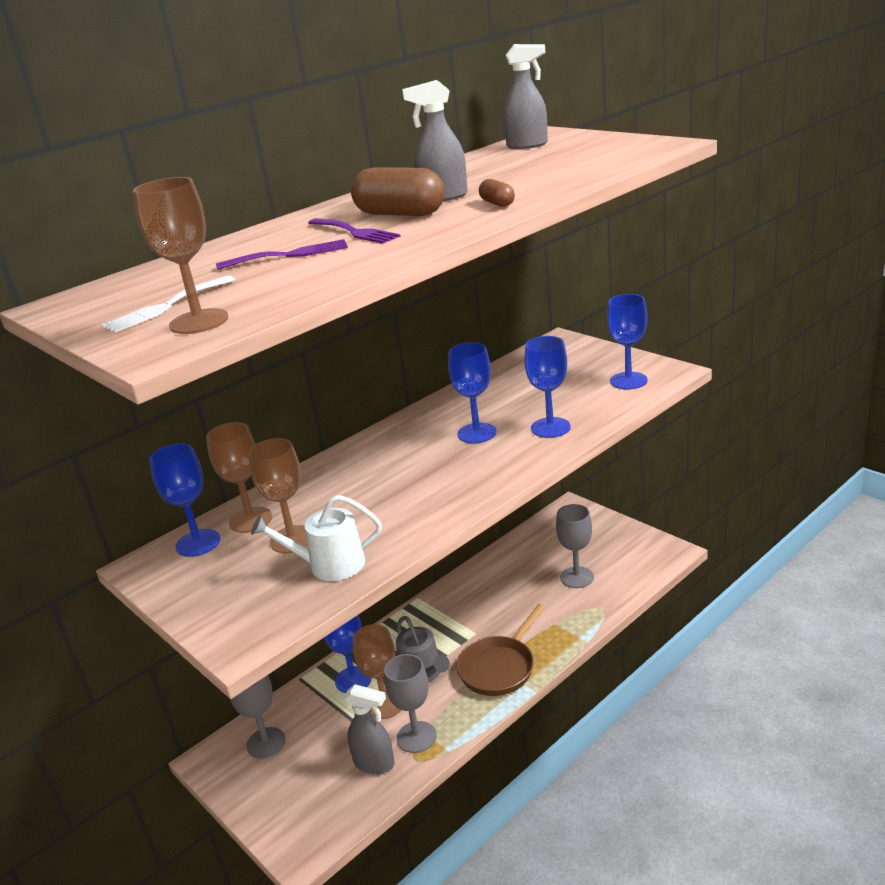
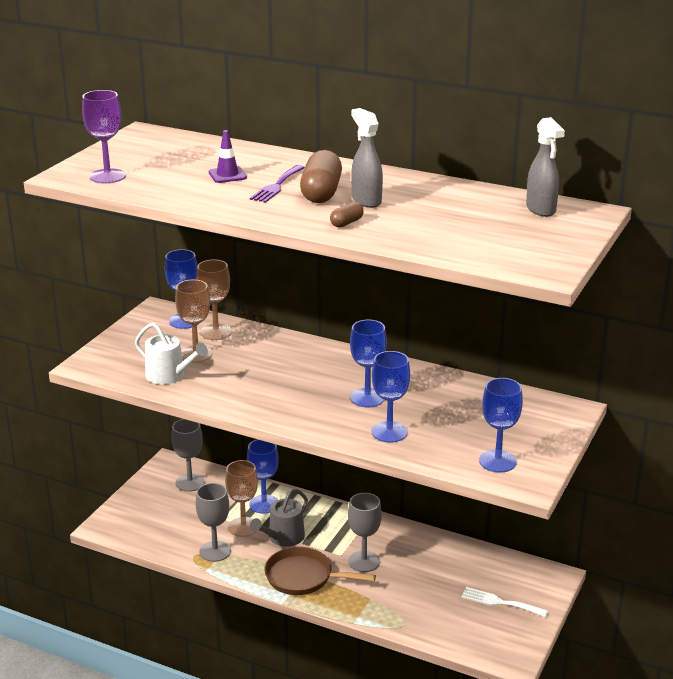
camera: 65 degrees right, 0 degrees up
(165, 307) = (134, 161): white fork -> white fork (500, 602)
(199, 322) = (107, 176): brown goblet -> purple goblet
(289, 255) = (227, 175): purple fork -> purple traffic cone
(330, 565) = (169, 375): white watering can -> white watering can turned 150 degrees clockwise
(375, 764) = (184, 538): grey spray bottle -> none
(577, 577) = (442, 601): grey goblet -> grey goblet (364, 561)

